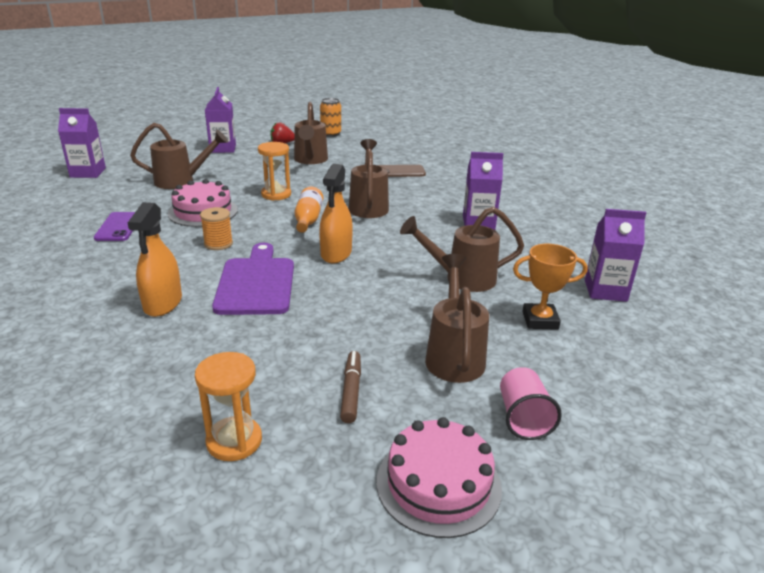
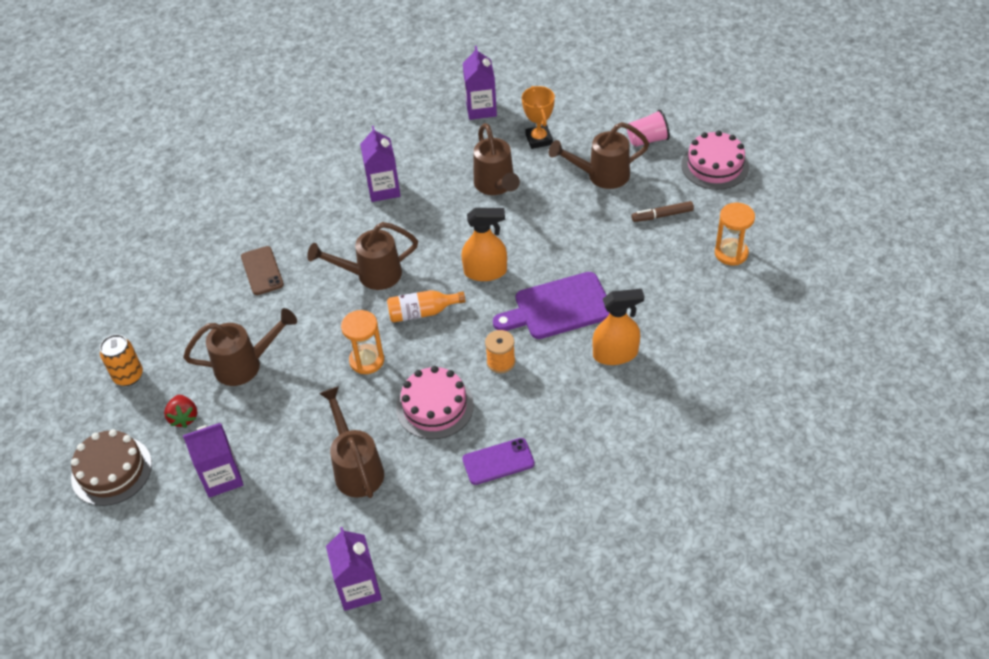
camera: 100 degrees left, 20 degrees up
(261, 127) = (111, 470): none -> brown cake

